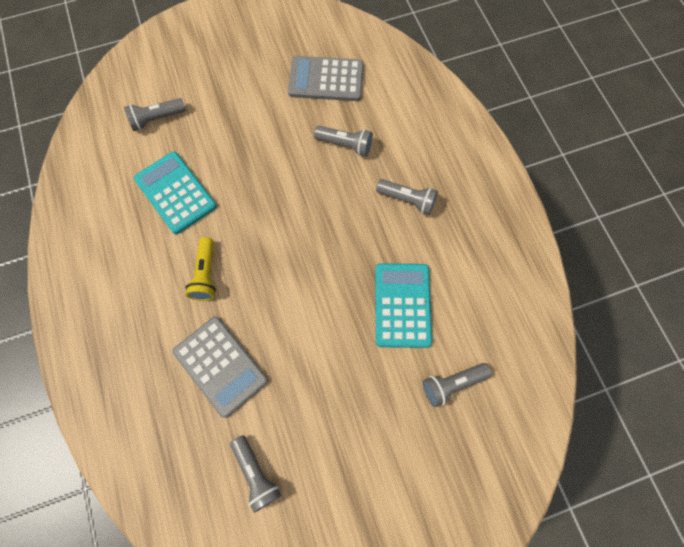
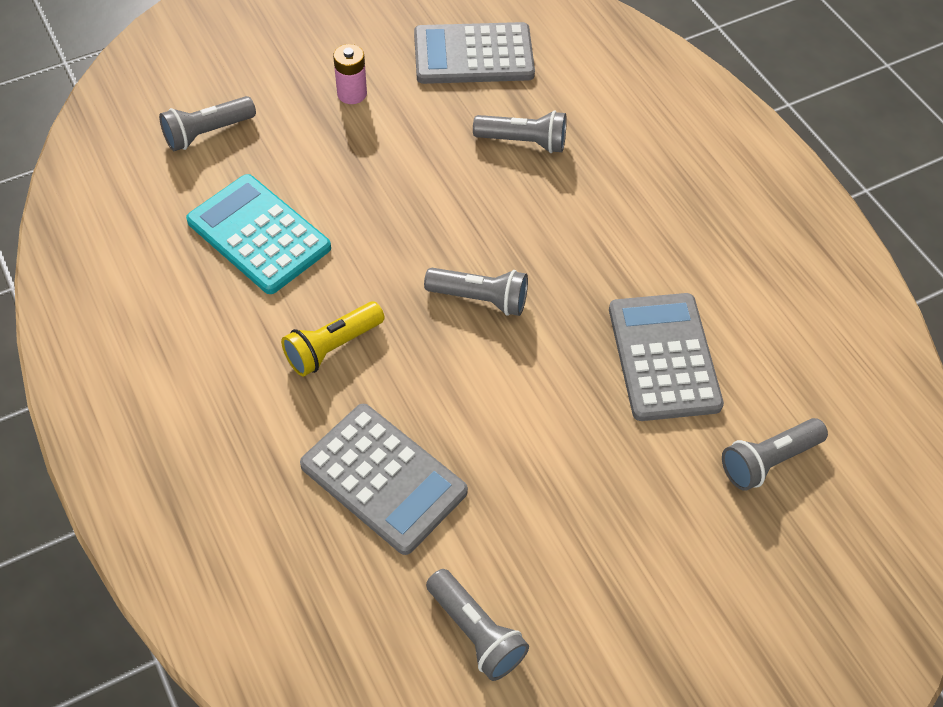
camera: 10 degrees left, 15 degrees down
(206, 274) = (332, 347): yellow flashlight -> yellow flashlight turned 60 degrees clockwise
(247, 100) = (352, 94): none -> pink battery
(402, 305) = (664, 357): turquoise calculator -> grey calculator
(407, 200) = (639, 209): grey flashlight -> grey flashlight (480, 299)

